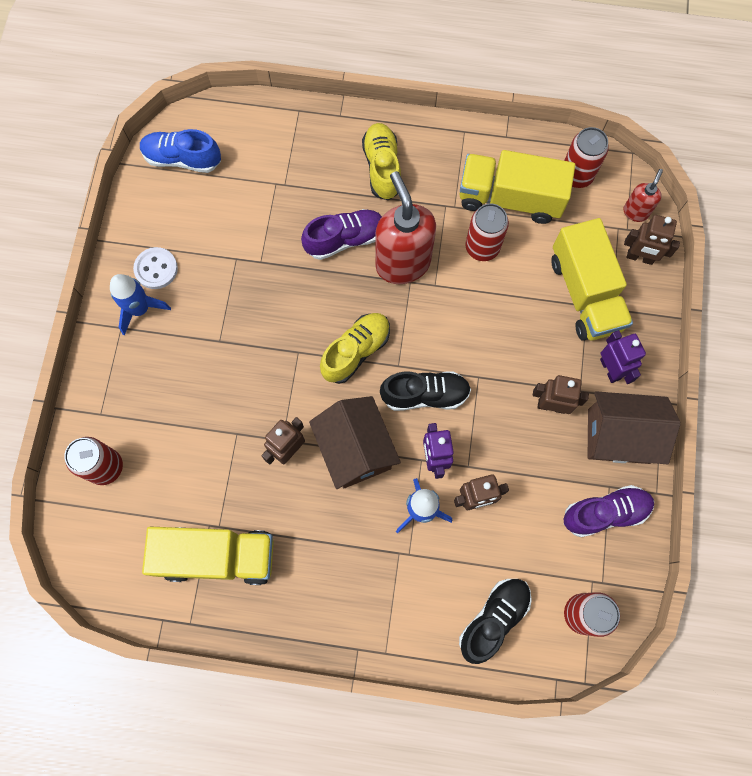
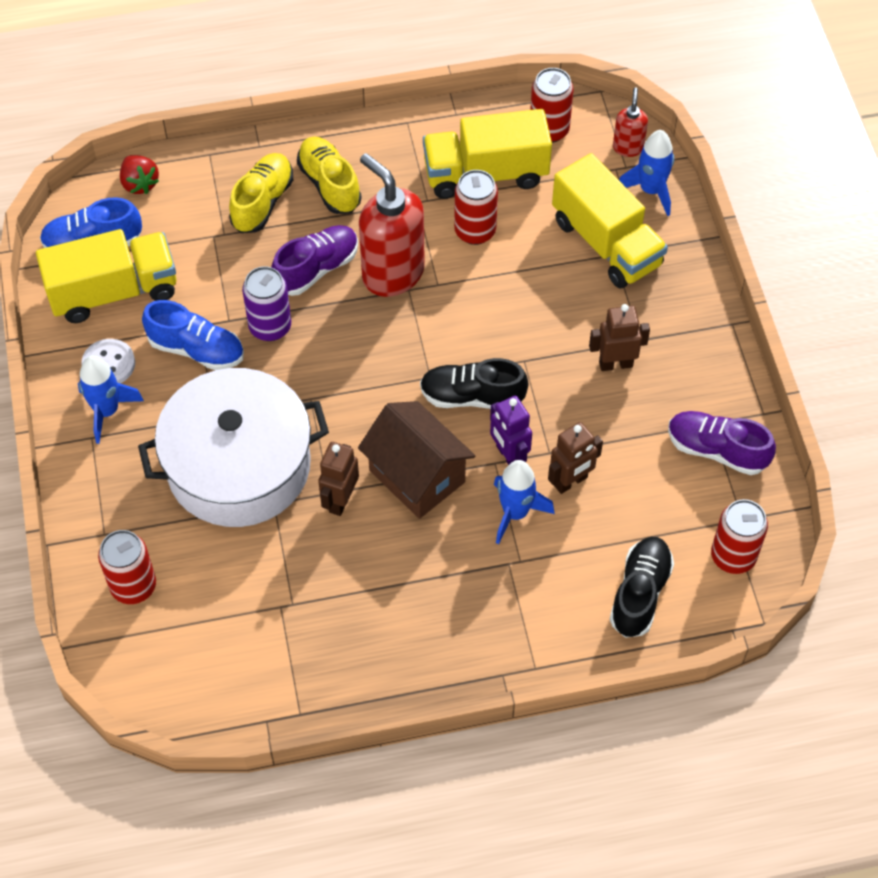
camera: 20 degrees left, 15 degrees down
(217, 556) = (303, 635): yellow truck -> yellow truck (113, 292)
(222, 391) = (238, 465): none -> white pot
(226, 279) = (196, 349): none -> blue shoe
(236, 119) = (140, 183): none -> red strawberry
(290, 278) = (270, 327): none -> purple can
(356, 351) = (376, 377): yellow shoe -> yellow shoe (262, 202)
(425, 395) = (472, 397): black shoe -> black shoe turned 150 degrees counterclockwise
(605, 513) = (717, 450): purple shoe -> purple shoe turned 120 degrees counterclockwise
(610, 369) = (664, 308): purple robot -> none
(618, 436) = (700, 371): brown house -> none
(639, 257) = (651, 190): brown robot -> blue rocket

